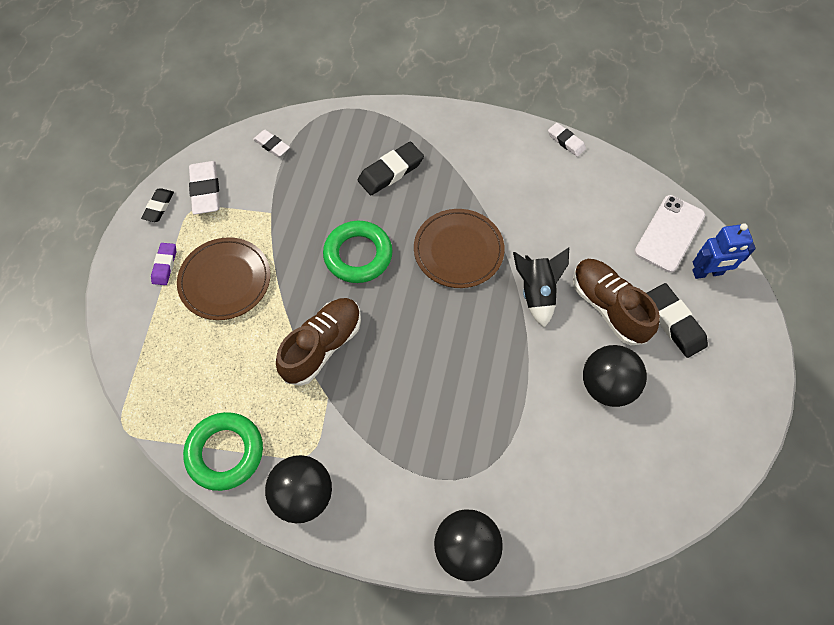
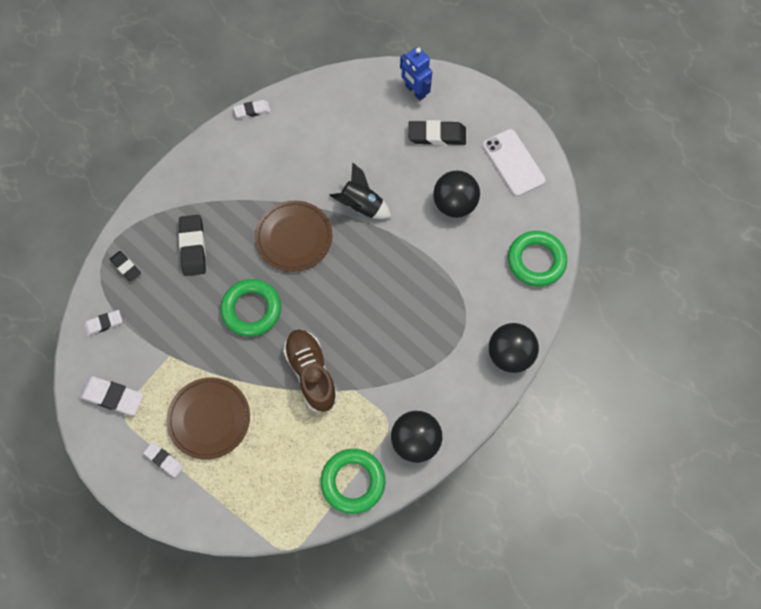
camera: 60 degrees left, 5 degrees up
(159, 207) = (103, 441): black eraser -> black eraser (126, 267)
(164, 265) = (164, 460): purple eraser -> white eraser
(602, 516) = (536, 261): none -> green ring
(608, 307) = (401, 167): brown shoe -> none
(669, 233) = (371, 94): white phone -> white phone (513, 163)
(707, 273) = (415, 91): blue robot -> blue robot turned 120 degrees clockwise

